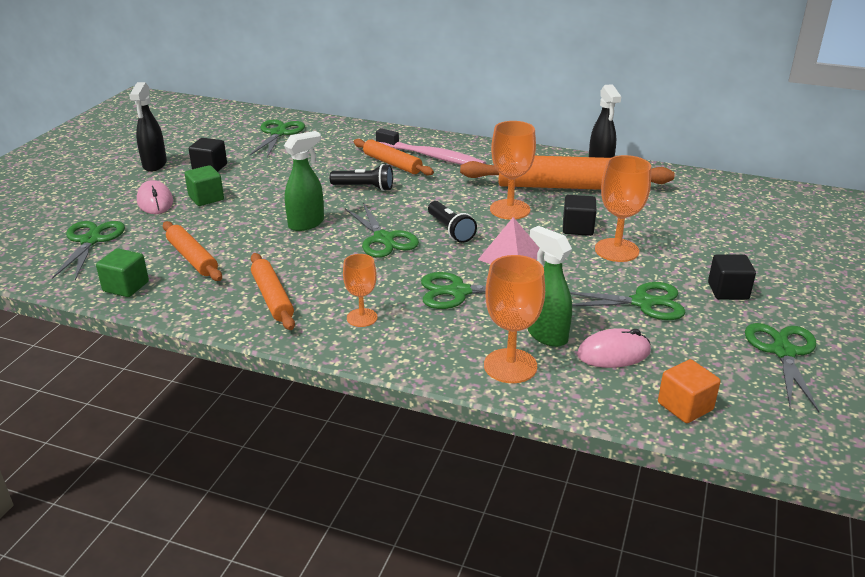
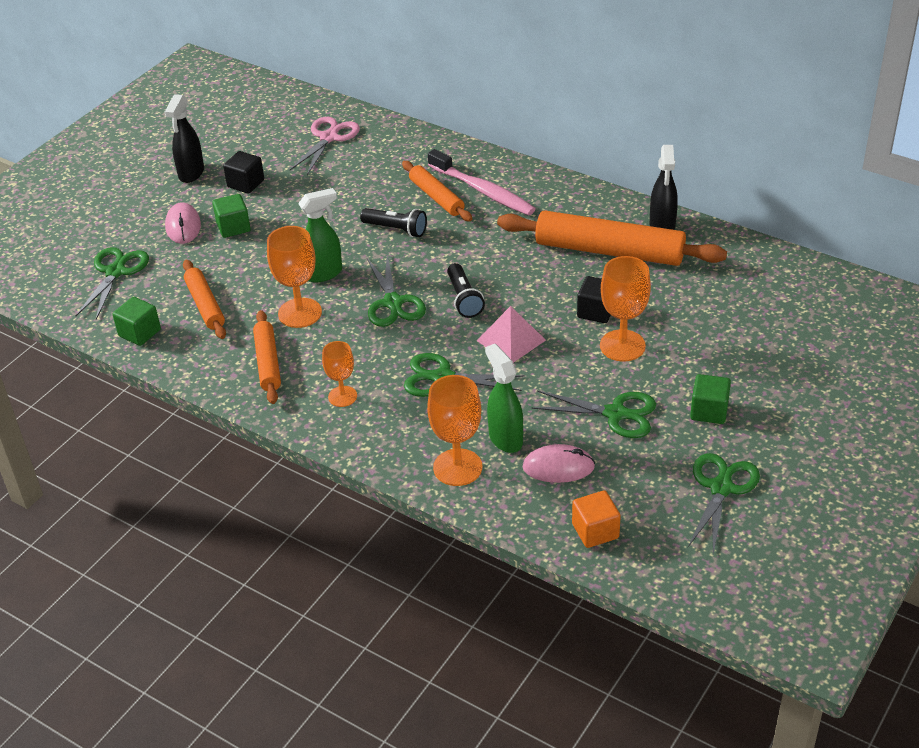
camera: 15 degrees right, 10 degrees up
(278, 133) = (329, 137): green scissors -> pink scissors
(510, 209) = (536, 278): orange goblet -> orange goblet (300, 313)
(728, 291) = (709, 411): black cube -> green cube

